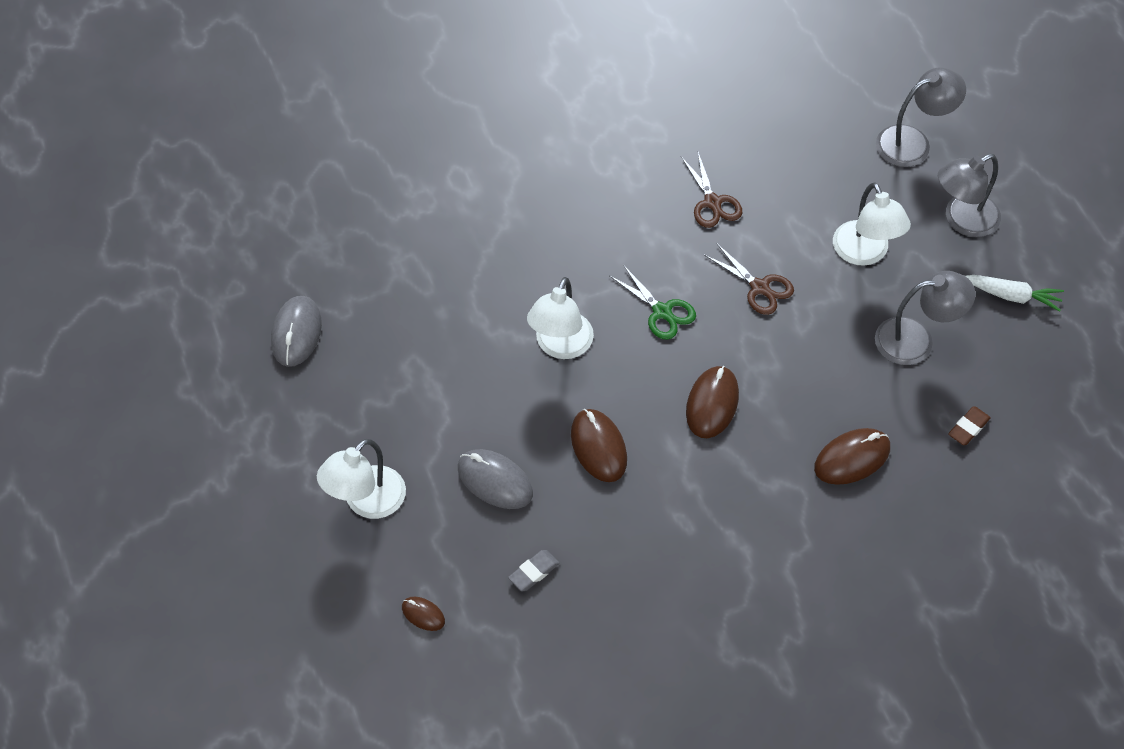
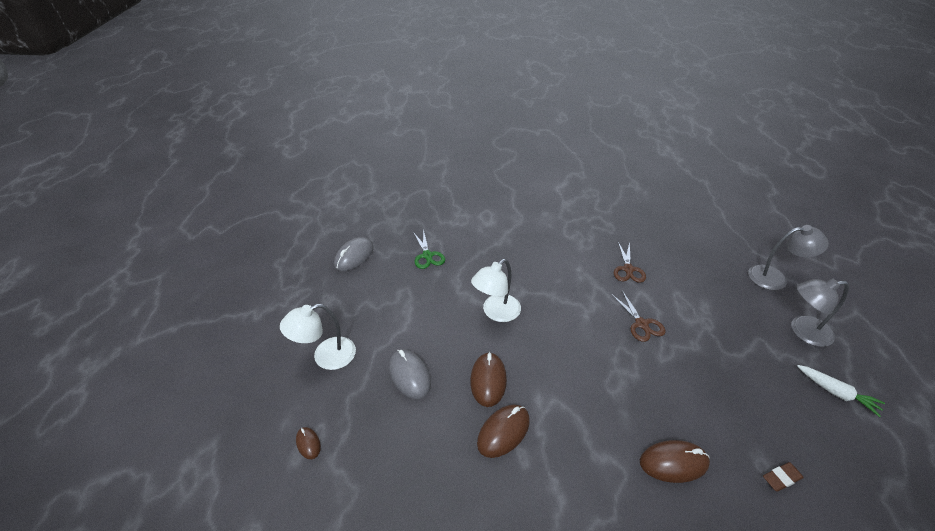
camera: 25 degrees right, 15 degrees down
(534, 572) = (398, 447): grey eraser -> none
(662, 312) = (570, 316): green scissors -> green scissors (427, 255)
(712, 404) = (579, 383): brown mouse -> brown mouse (503, 432)
(865, 253) = (724, 328): white lamp -> none
(916, 340) = (750, 396): grey lamp -> none

